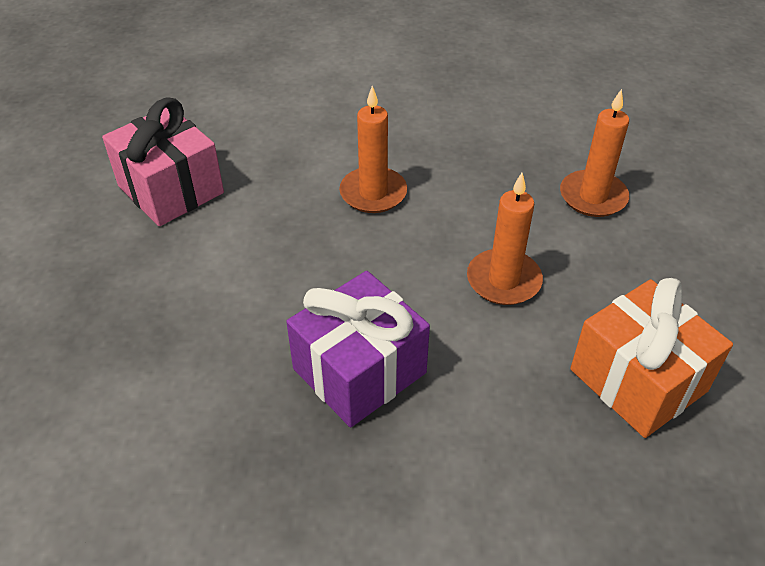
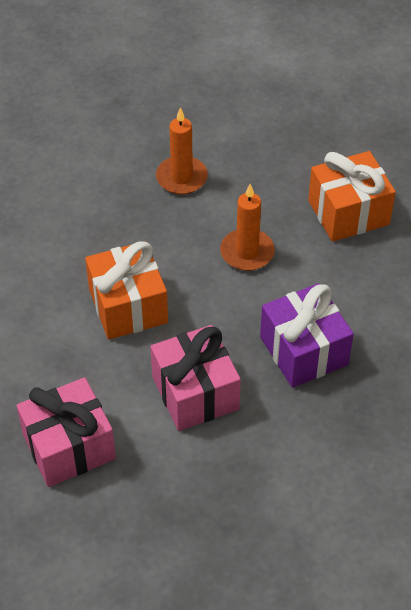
camera: 75 degrees left, 5 degrees up
(263, 274) = (195, 393): none -> pink gift
(373, 193) = (128, 306): orange candle -> orange gift

